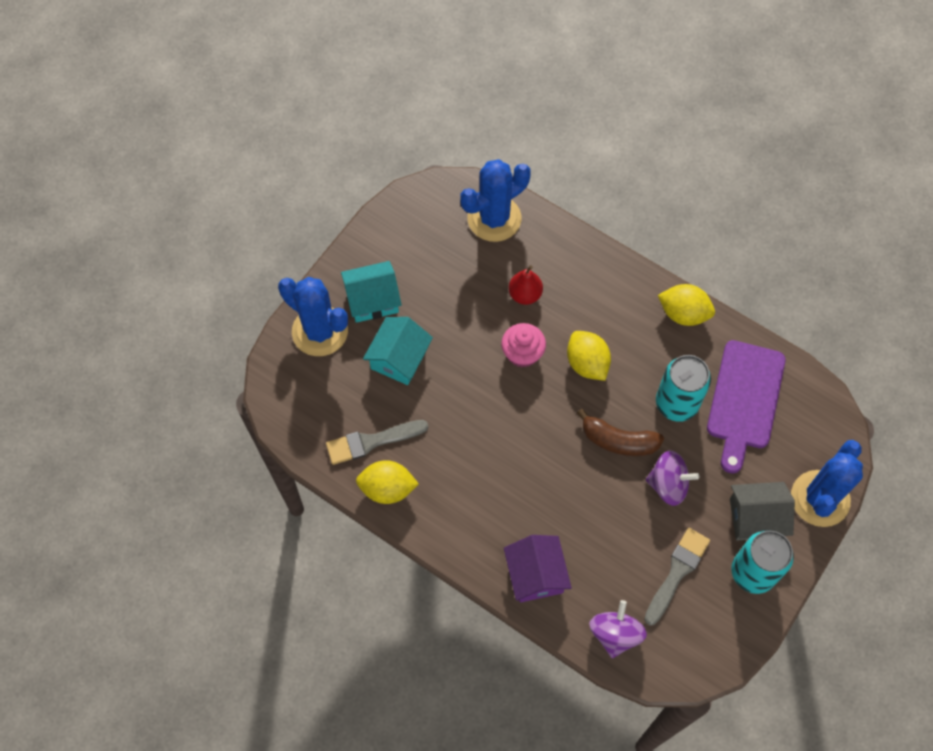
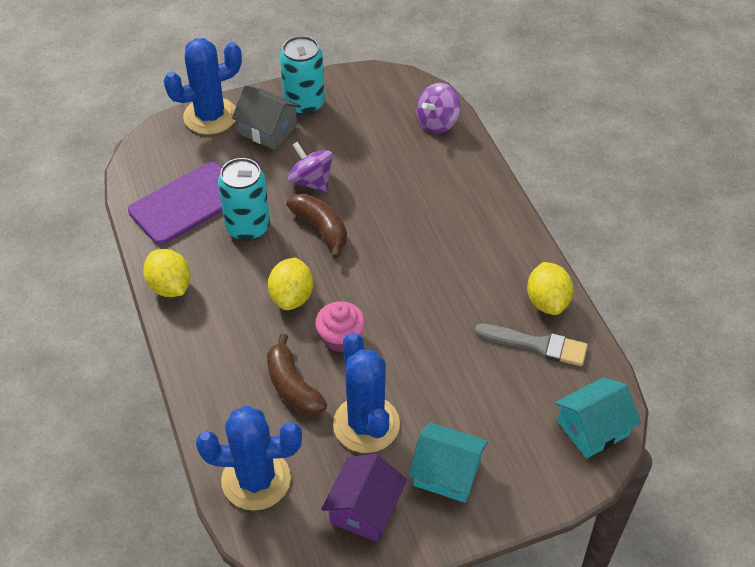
camera: 145 degrees left, 15 degrees down
(320, 331) = (523, 474): blue cactus -> blue cactus (366, 424)
(387, 489) = (547, 301): yellow lemon -> yellow lemon turned 45 degrees clockwise
(399, 358) = (460, 400): turquoise house -> turquoise house (593, 428)
(525, 294) = (293, 386): red pear -> brown banana
(535, 574) = (466, 183): purple house -> purple house (364, 509)
(677, 572) = (358, 131): grey brush -> none

